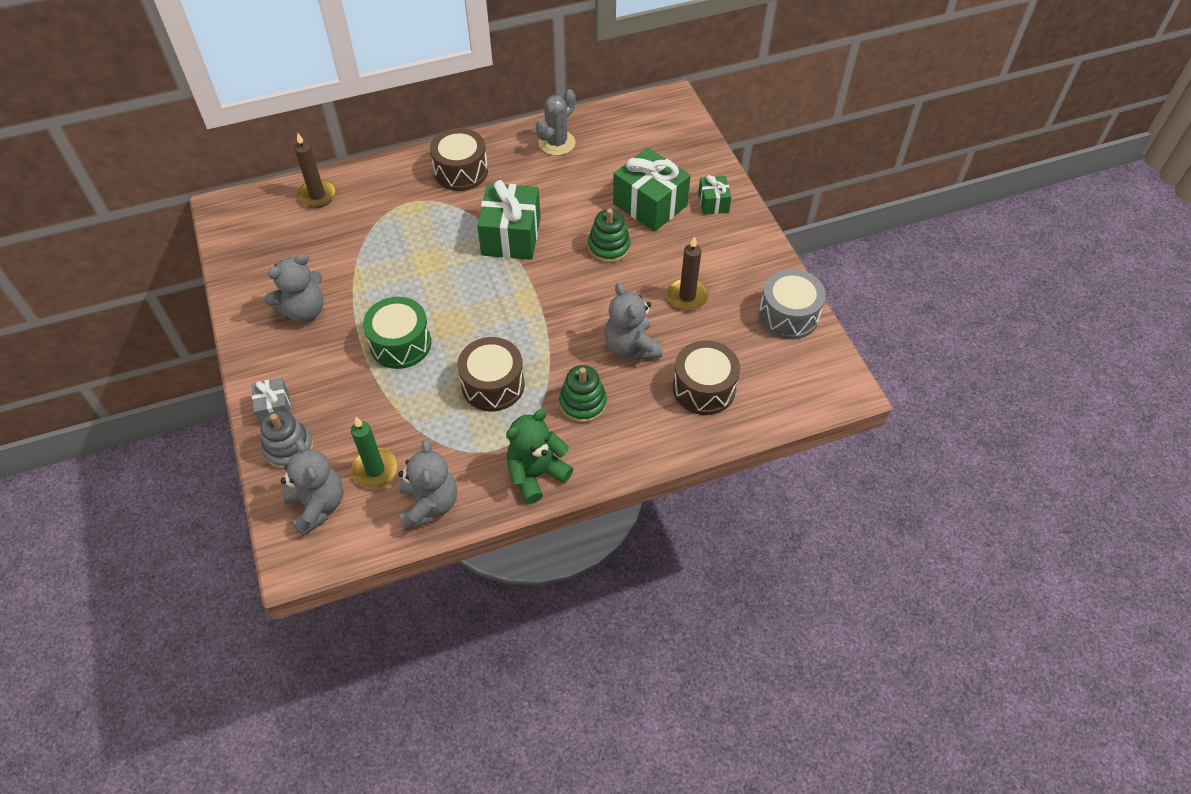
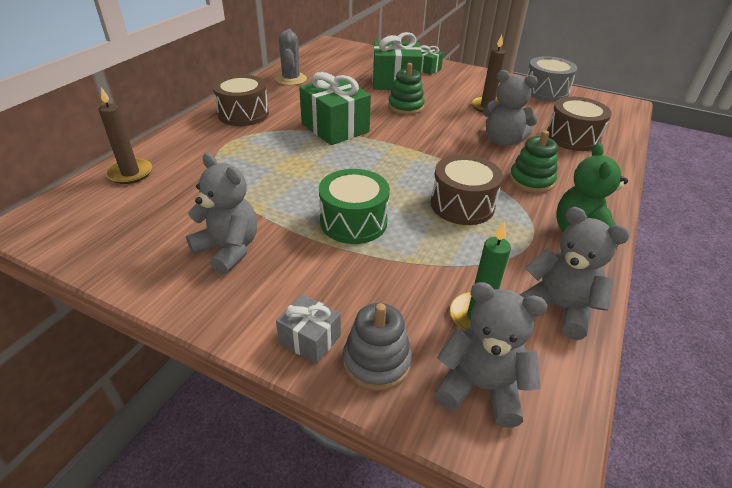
camera: 45 degrees left, 15 degrees down
(303, 311) = (228, 249): grey teddy bear -> grey teddy bear turned 60 degrees counterclockwise

